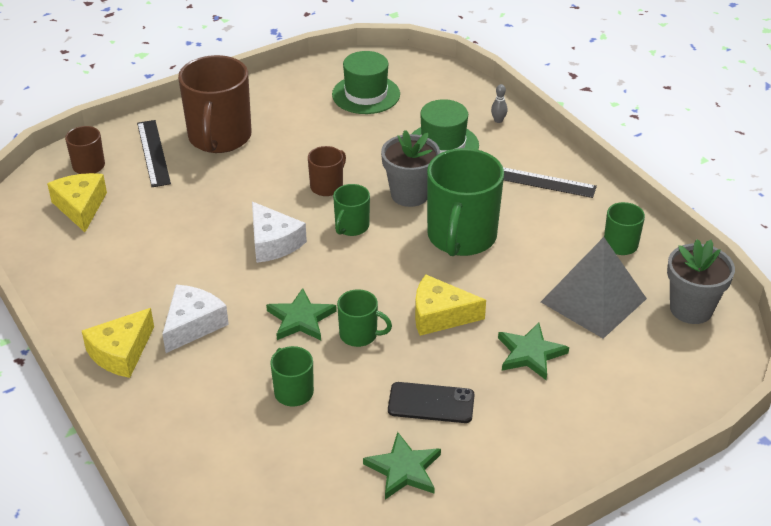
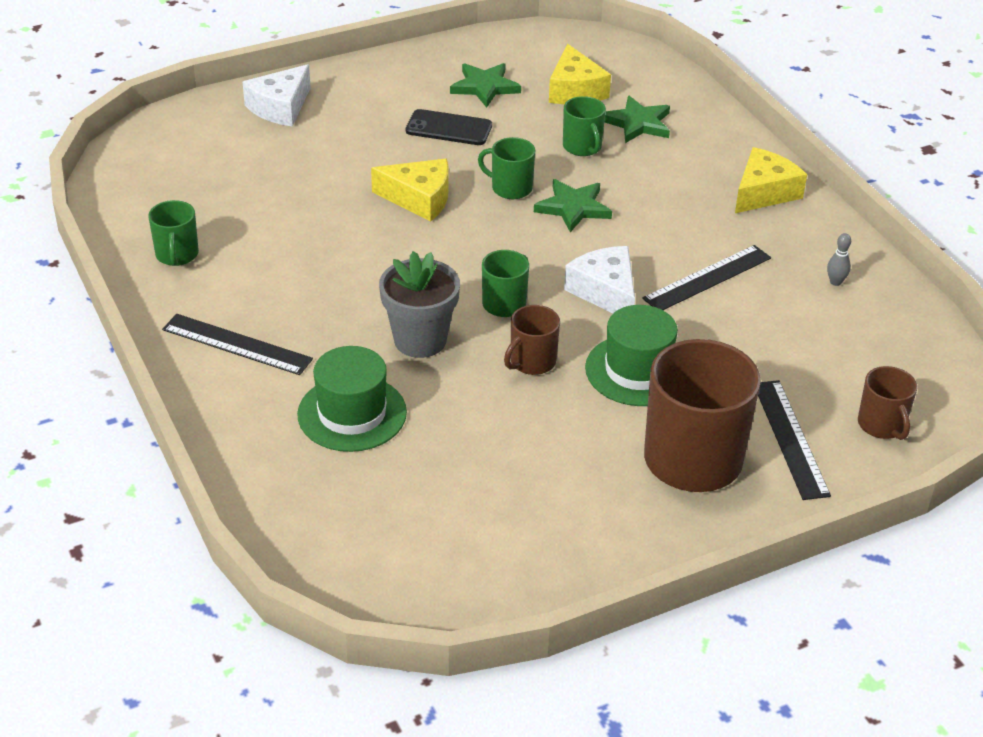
camera: 175 degrees left, 0 degrees up
(80, 207) = (869, 360): yellow cheese -> yellow cheese (575, 90)
(189, 261) = (707, 278): none -> black ruler
(193, 325) = (692, 212): white cheese -> white cheese (280, 107)
(366, 94) = (453, 524): green hat -> green hat (637, 370)
(461, 237) = (368, 279): green mug -> none
(498, 120) = (251, 450): grey bowling pin -> grey bowling pin (835, 282)
(530, 353) = (336, 158): green star -> green star (638, 123)
(593, 300) = (244, 199): grey pyramid -> none
(691, 309) = (142, 183): grey flower pot -> none

